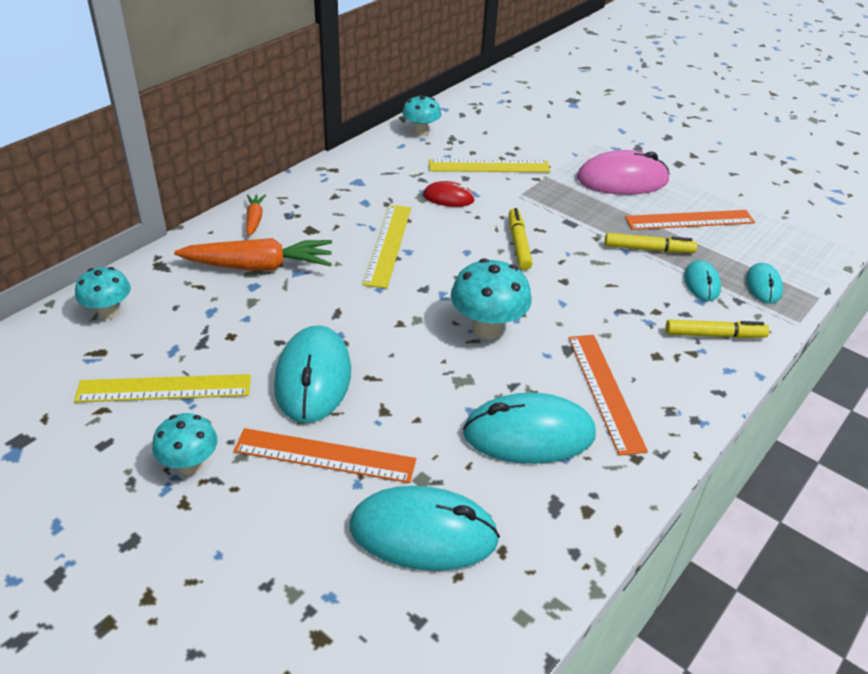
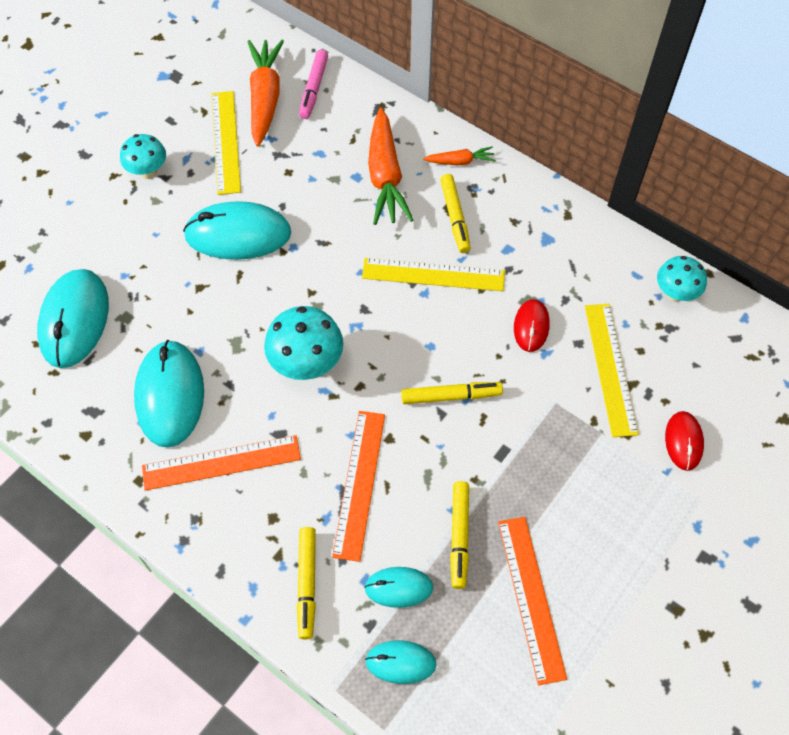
camera: 90 degrees right, 20 degrees up
(105, 352) = (265, 98): none -> orange carrot
(109, 312) = (314, 89): turquoise mushroom -> pink marker
(323, 227) = (455, 217): none -> yellow marker
(325, 456) = (152, 251): orange ruler -> orange ruler (359, 483)
(550, 144) = (683, 441): none -> red mouse
(622, 180) = (612, 524): pink mouse -> none

